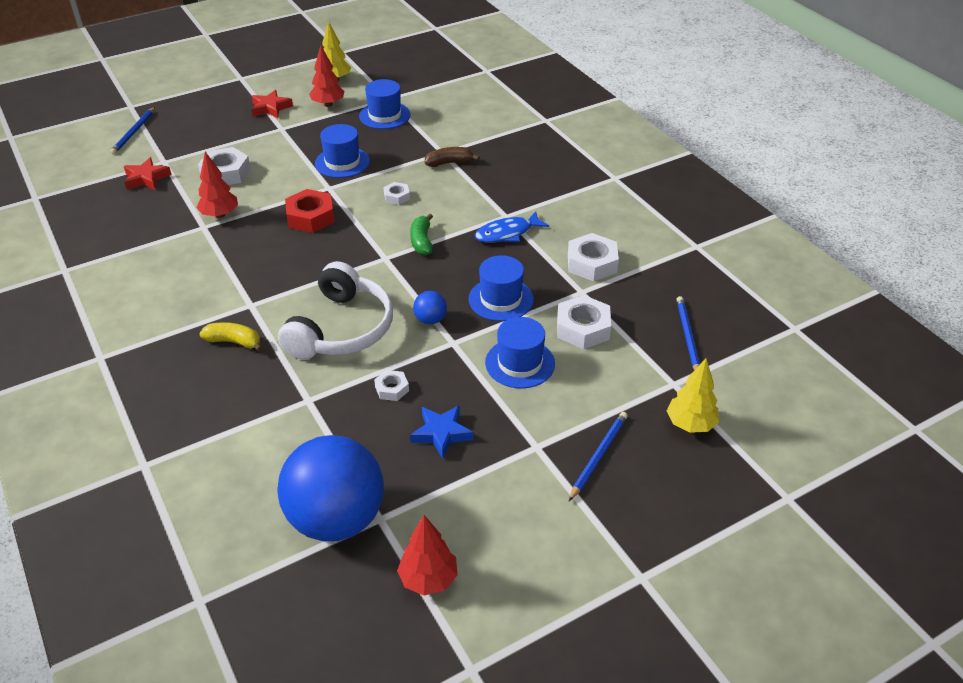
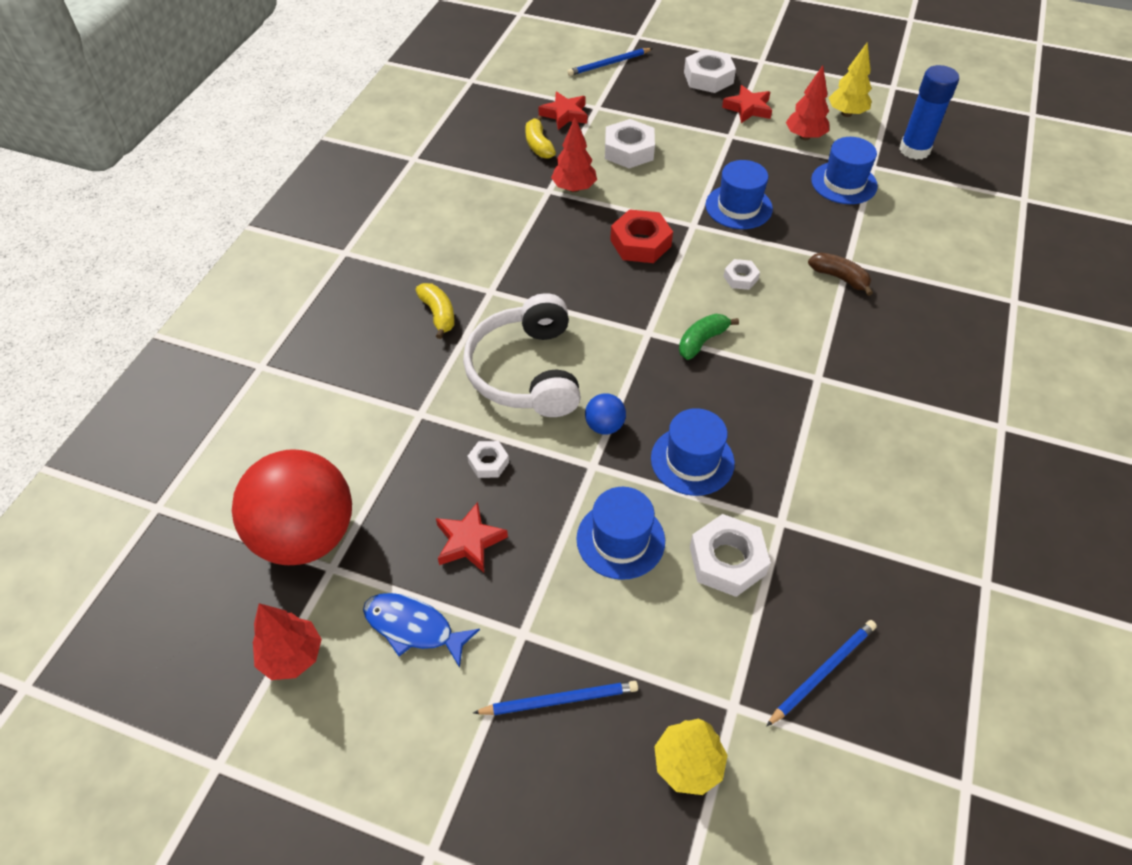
camera: 50 degrees right, 10 degrees up
(154, 206) = (538, 145): none -> yellow banana
(336, 519) = (306, 535): blue ball -> red ball
(342, 329) = (525, 371): white headphones -> white headphones turned 105 degrees clockwise
(399, 78) = (914, 150): none -> blue glue stick
(441, 433) = (469, 541): blue star -> red star
(507, 233) = (793, 397): blue fish -> blue fish (414, 627)
(592, 263) = (835, 501): white nut -> white nut (708, 78)

